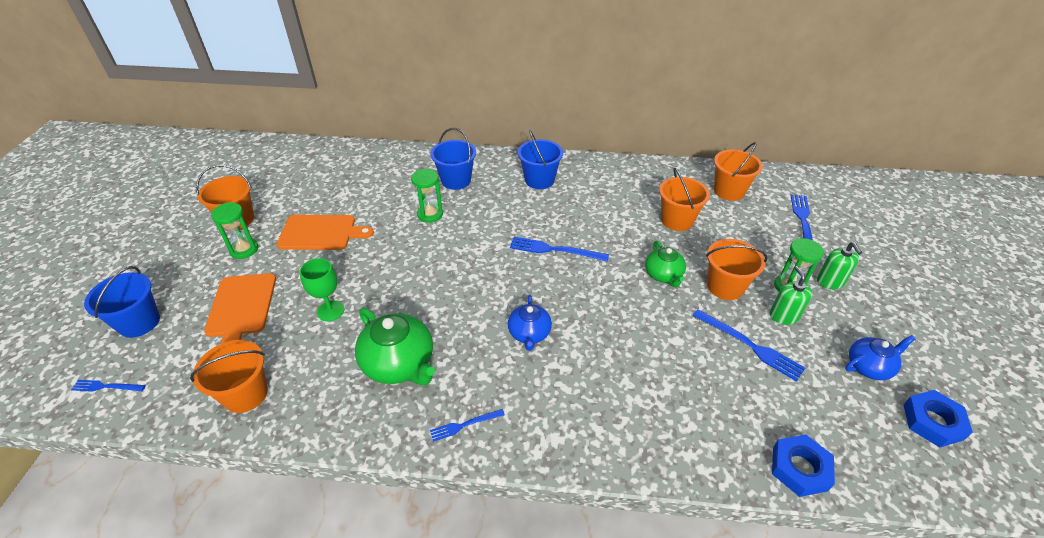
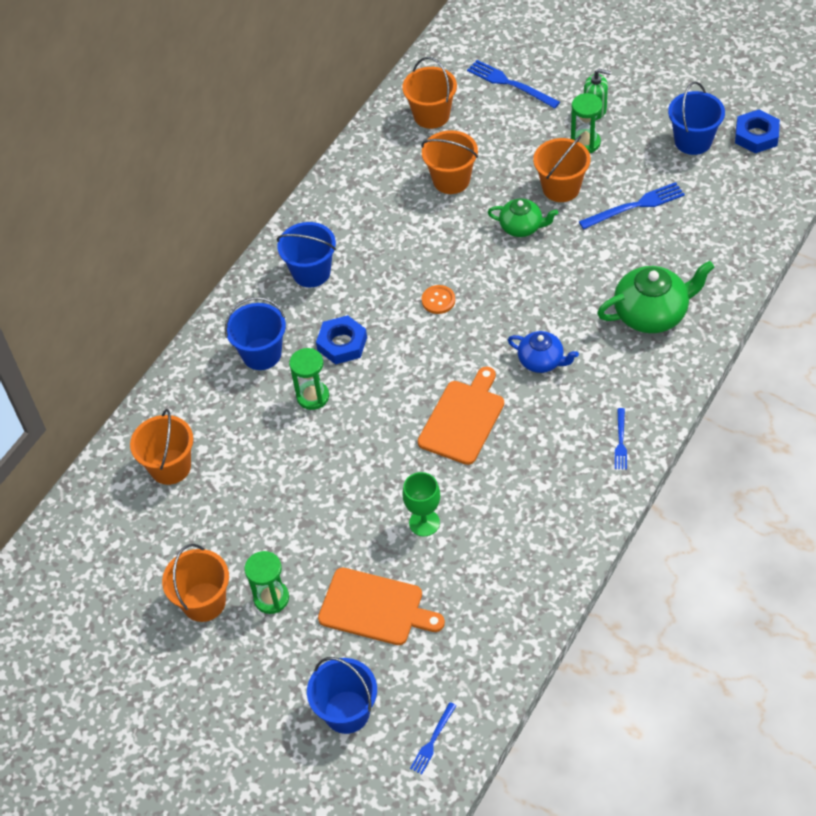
camera: 60 degrees left, 10 degrees up
(245, 394) = (504, 611): orange bucket -> orange bucket (170, 467)
(321, 233) = (284, 513): orange cutting board -> orange cutting board (463, 419)
(399, 364) = (527, 475): green teapot -> green teapot (652, 313)
(555, 250) = (438, 300): blue fork -> orange button
(784, 316) = (615, 165): green soap dispenser -> none
(799, 468) = (757, 237): blue nut -> blue nut (342, 344)
(869, 366) = (693, 141): blue teapot -> blue bucket

